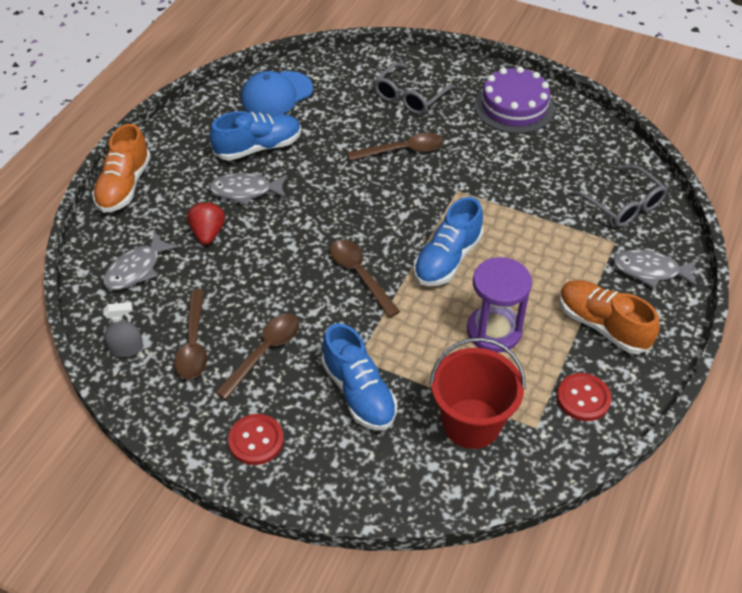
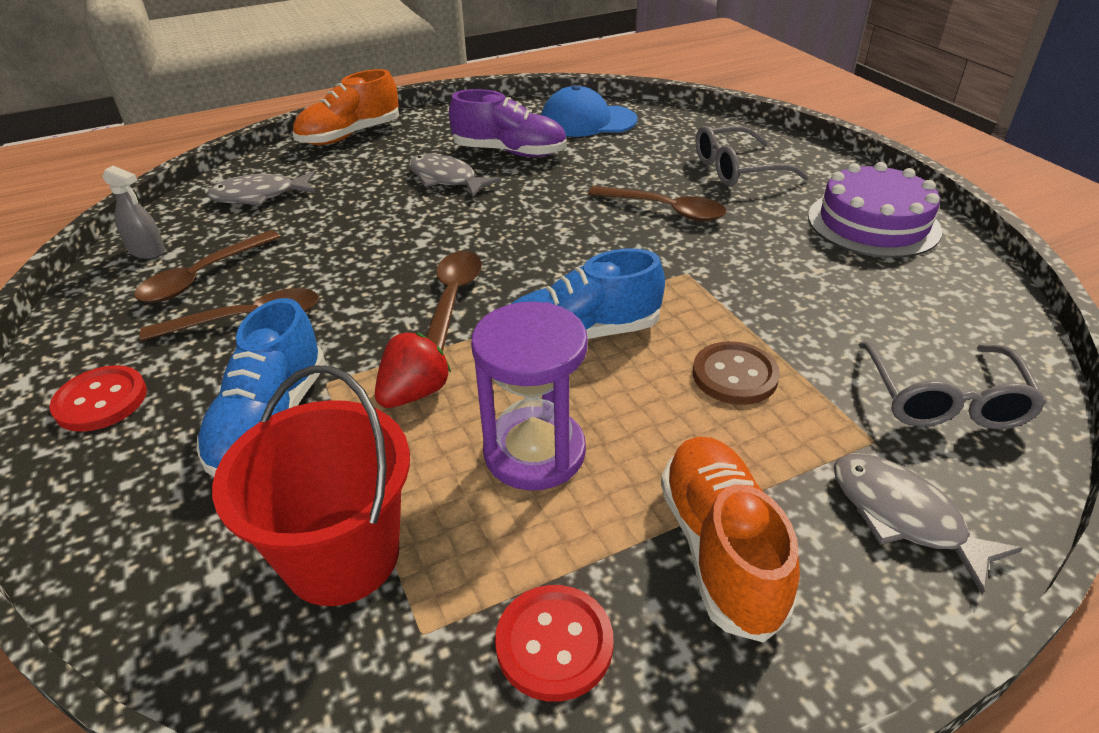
camera: 40 degrees right, 10 degrees down
(208, 233) = (361, 196): red strawberry -> red strawberry (414, 393)
(258, 148) = (510, 152): blue shoe -> purple shoe
(535, 241) = (734, 375): none -> brown button

